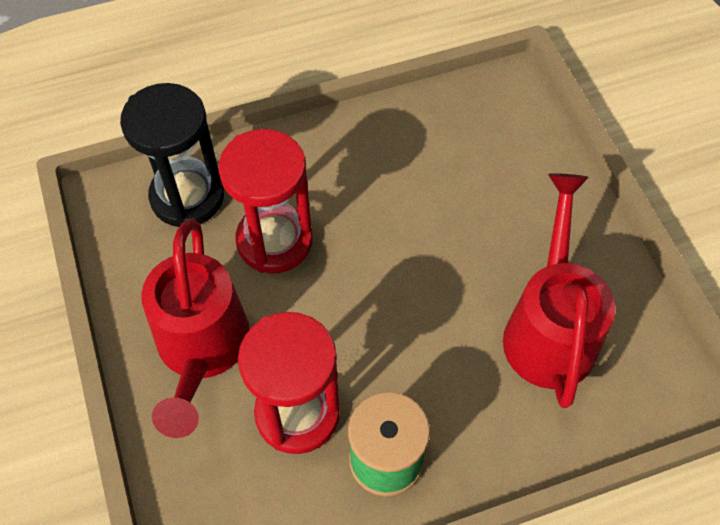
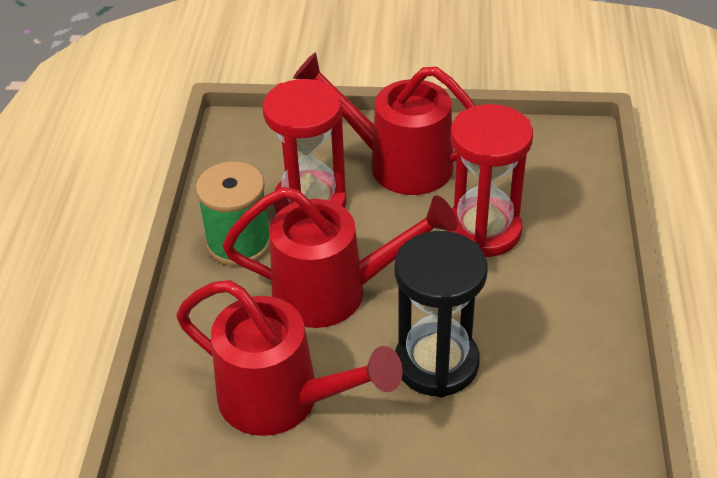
camera: 115 degrees right, 15 degrees down
(187, 197) = (559, 186): black hourglass -> black hourglass (436, 363)
(409, 338) = (334, 292): none -> red watering can

